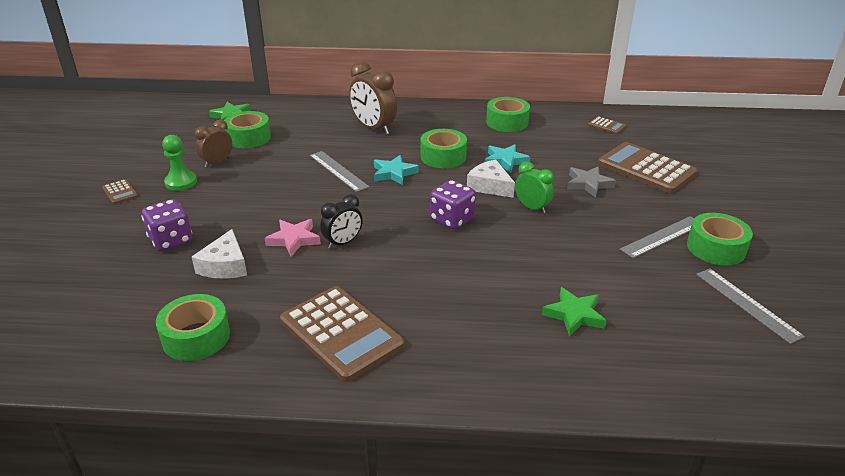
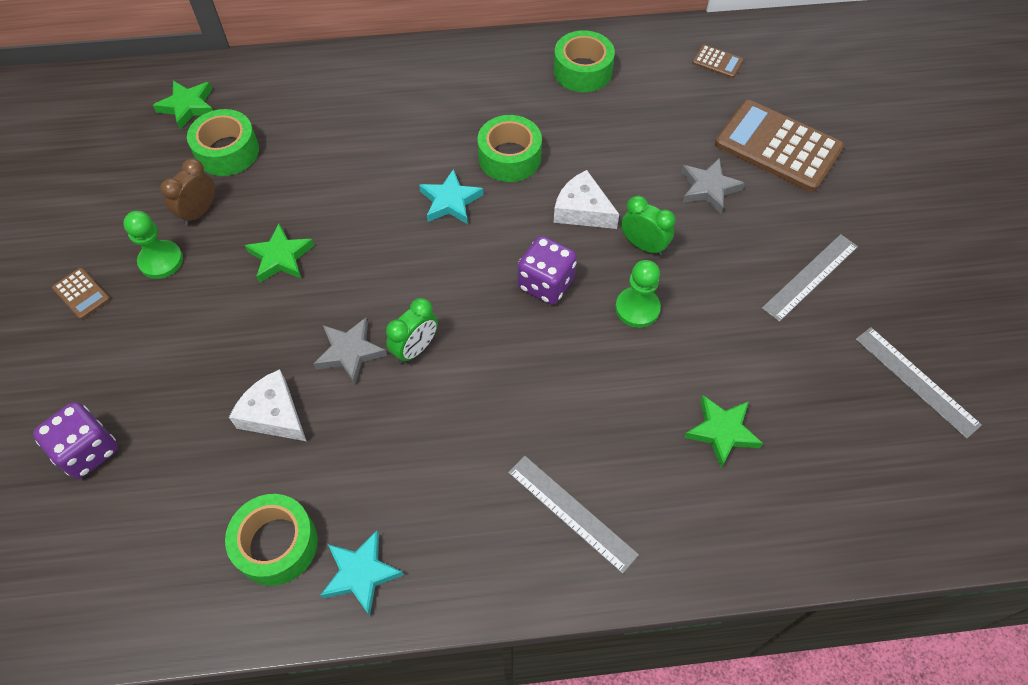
camera: 10 degrees left, 25 degrees up
(171, 240) = (186, 379): purple dice -> purple dice (88, 451)
(225, 265) = (274, 414): white cheese -> white cheese turned 135 degrees clockwise
(263, 188) = (281, 257): none -> green star
(294, 239) = (350, 352): pink star -> grey star
(338, 171) = (373, 206): grey ruler -> grey ruler (571, 513)
(341, 333) = (452, 508): brown calculator -> none
(343, 243) = (415, 349): black clock -> green clock
(374, 128) = (401, 108): brown clock -> none
(505, 161) = (594, 155): turquoise star -> turquoise star (361, 573)
(519, 239) = (637, 308): none -> green pawn
(716, 248) = (875, 288): green tape -> none

